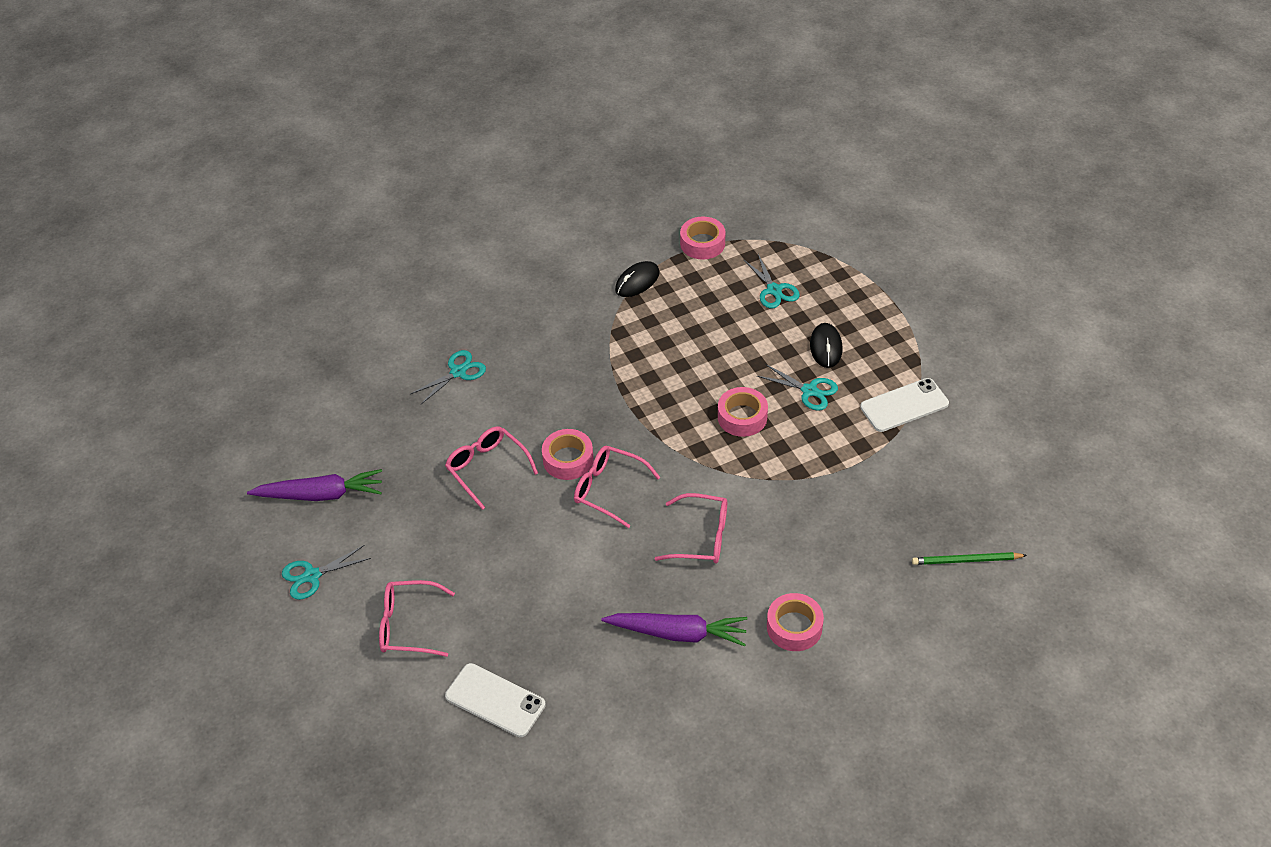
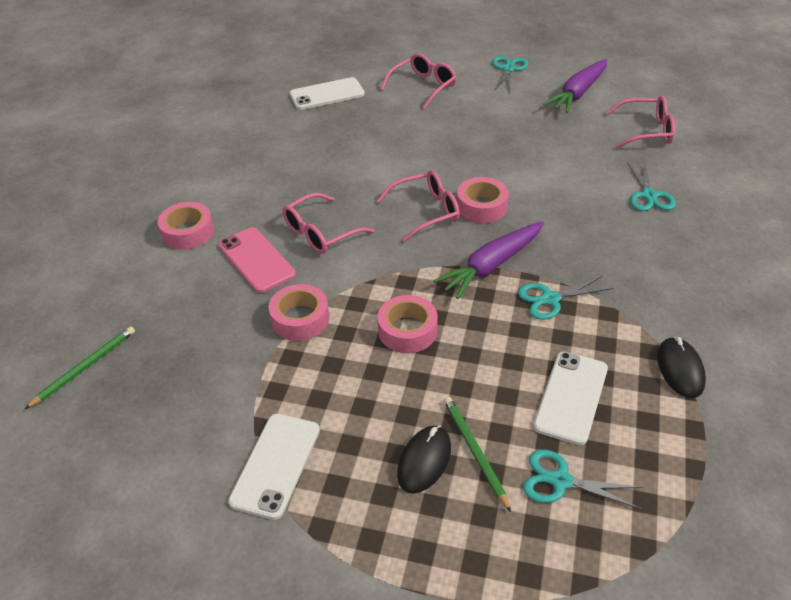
camera: 130 degrees right, 5 degrees down
(487, 469) = (519, 166): pink glasses -> pink glasses (645, 131)
(678, 633) = (264, 179): purple carrot -> purple carrot (491, 266)
(702, 243) = (707, 469): pink tape -> pink tape (300, 319)
(711, 314) = (571, 397): none -> white phone
(772, 553) = (256, 260): none -> pink phone
(795, 331) = (475, 452): none -> green pencil
(809, 391) = (383, 401): turquoise scissors -> turquoise scissors (550, 299)
(826, 347) = (424, 461): black mouse -> black mouse turned 75 degrees clockwise

